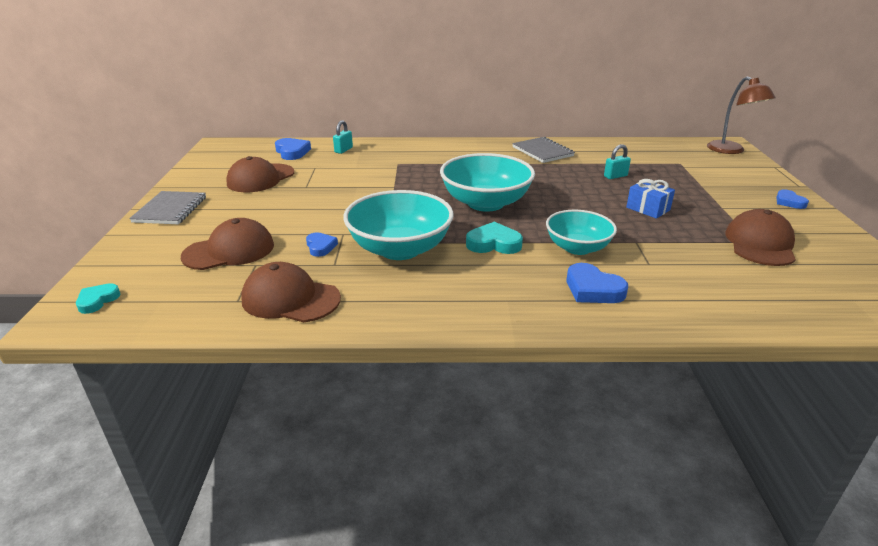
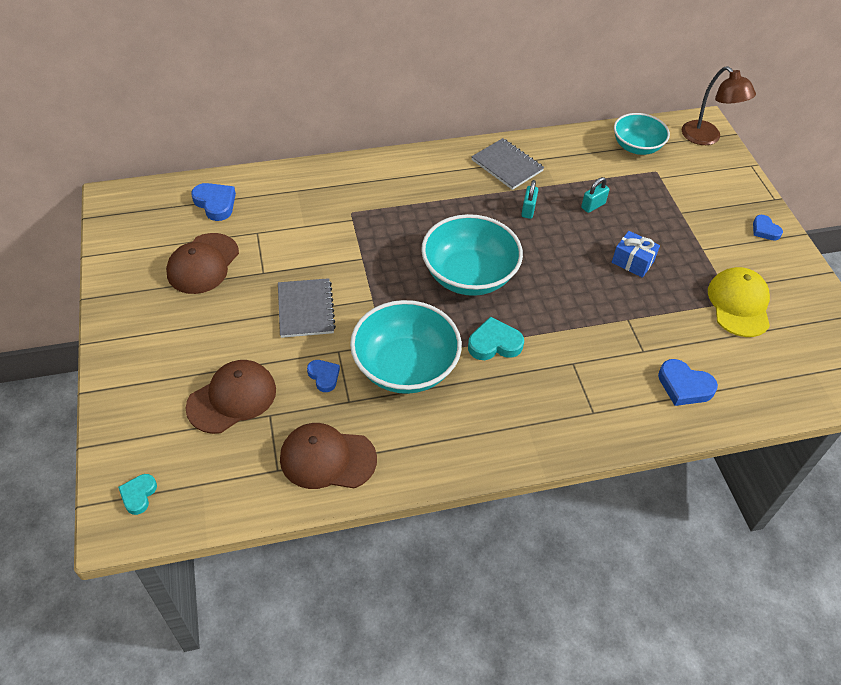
camera: 15 degrees left, 20 degrees up
(170, 209) = (128, 339): grey notebook -> grey notebook (305, 309)
(343, 150) = (276, 191): turquoise padlock -> turquoise padlock (528, 210)
(577, 248) = (575, 337): turquoise bowl -> turquoise bowl (636, 147)
(593, 289) = (599, 397): blue heart -> blue heart (684, 386)
(760, 243) = (739, 304): brown cap -> yellow cap

